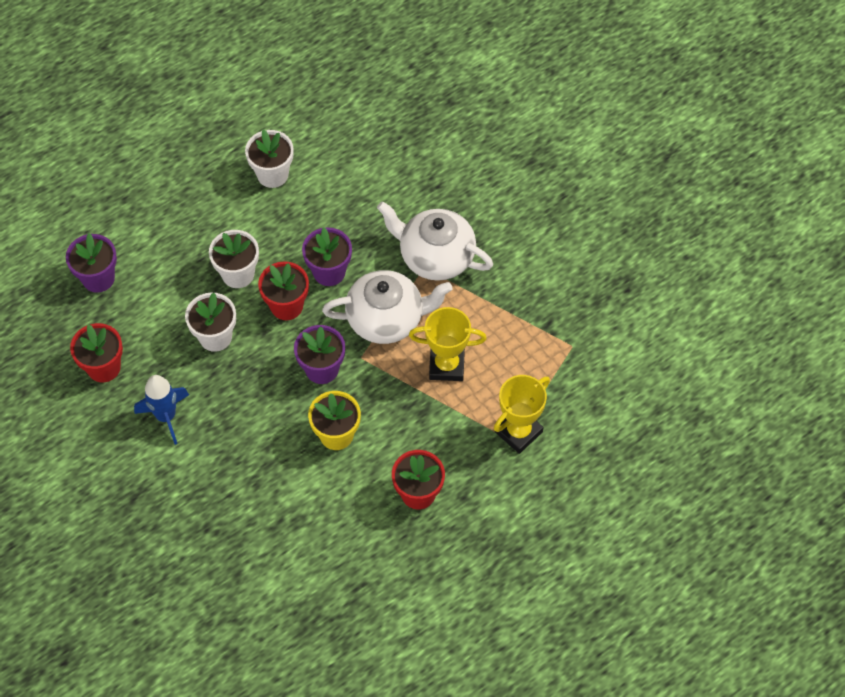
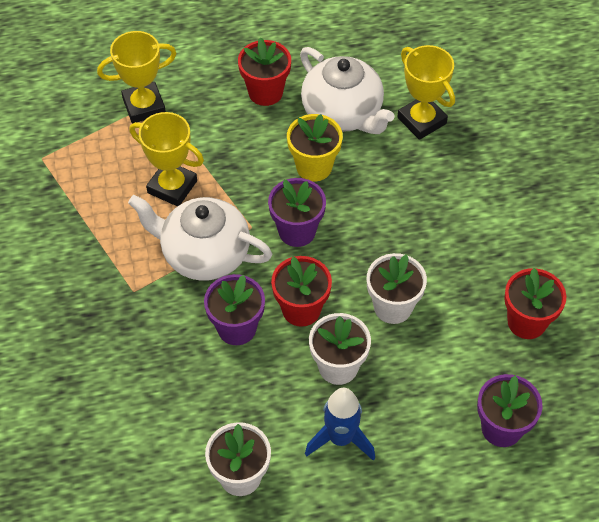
camera: 155 degrees left, 5 degrees down
(166, 416) = (476, 246): blue rocket -> blue rocket (340, 439)
(260, 523) = (422, 120): none -> yellow trophy
(435, 256) = (114, 298): white teapot -> white teapot (343, 113)

